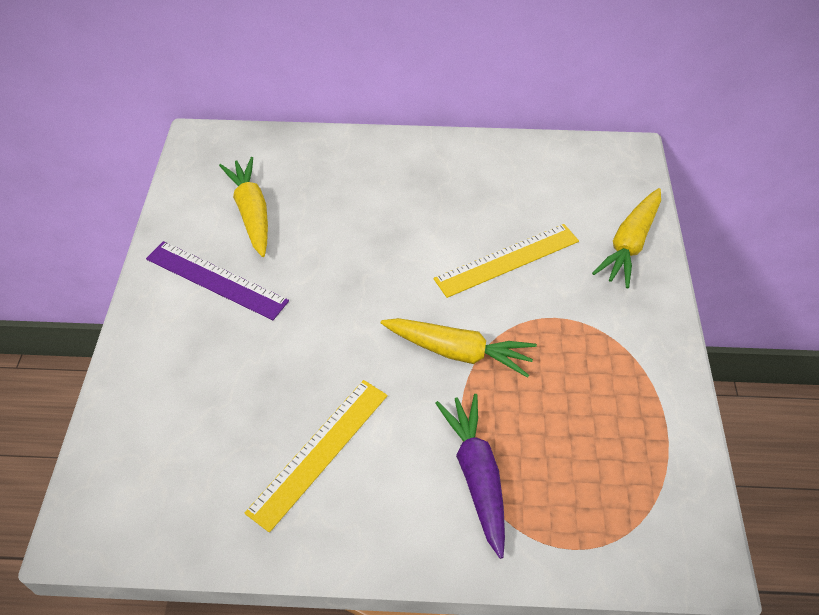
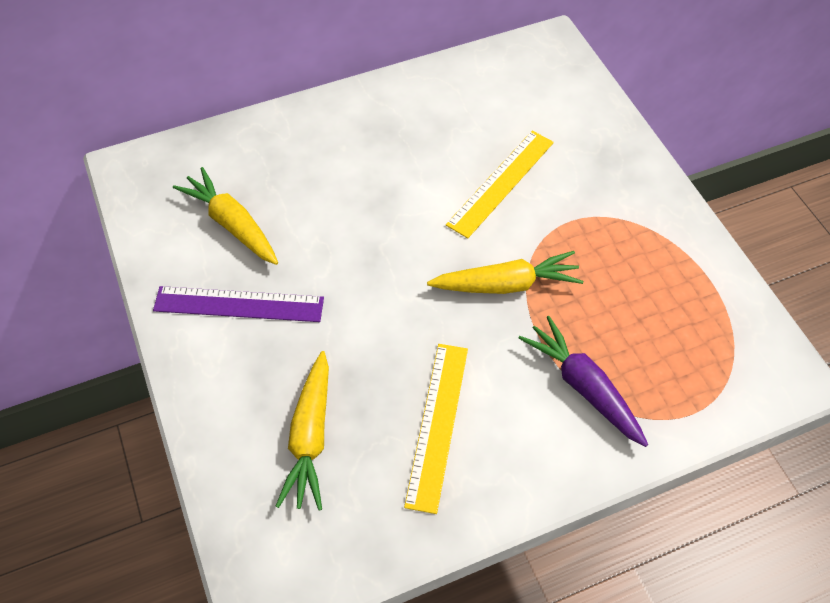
camera: 25 degrees left, 5 degrees up
(629, 244) = (597, 129): yellow carrot -> yellow carrot (310, 437)

